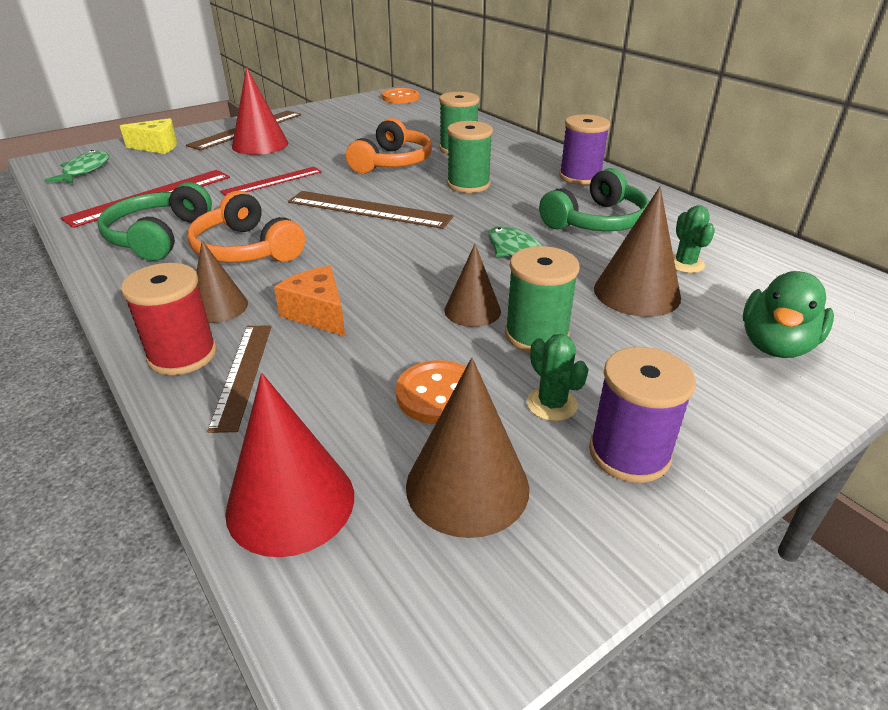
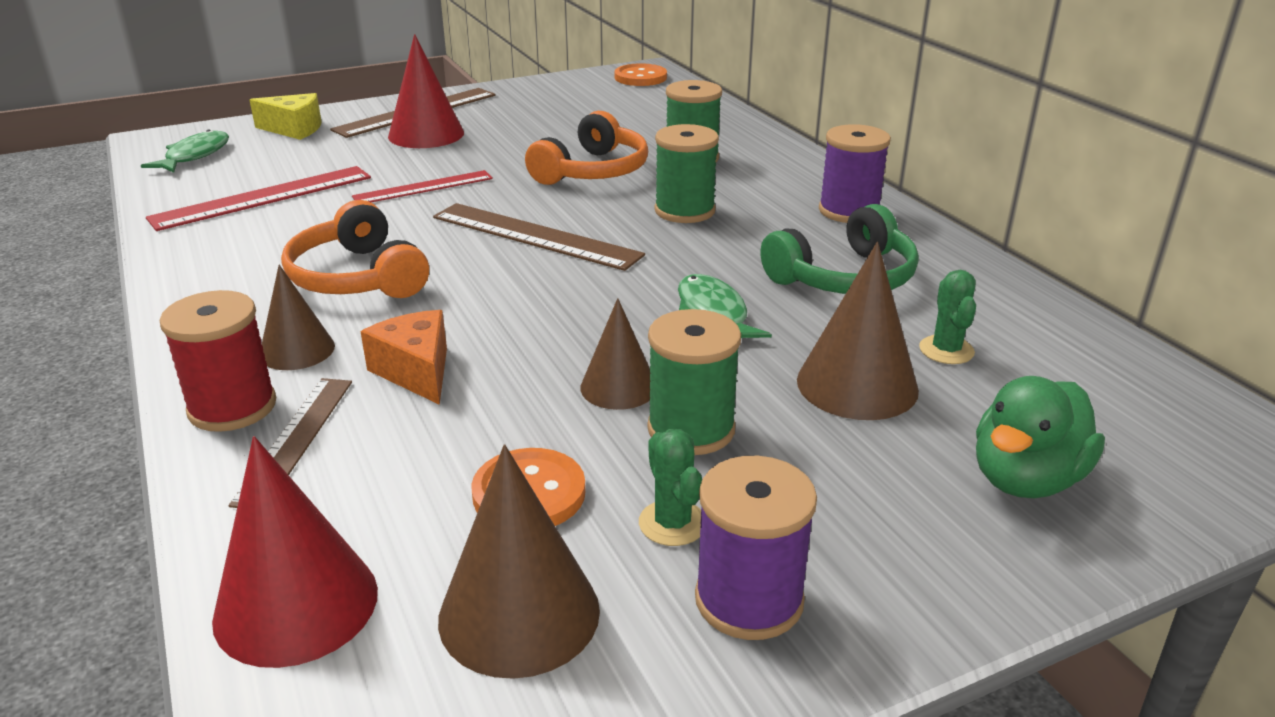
camera: 10 degrees right, 5 degrees down
(158, 236) = (255, 251): green headphones -> none

